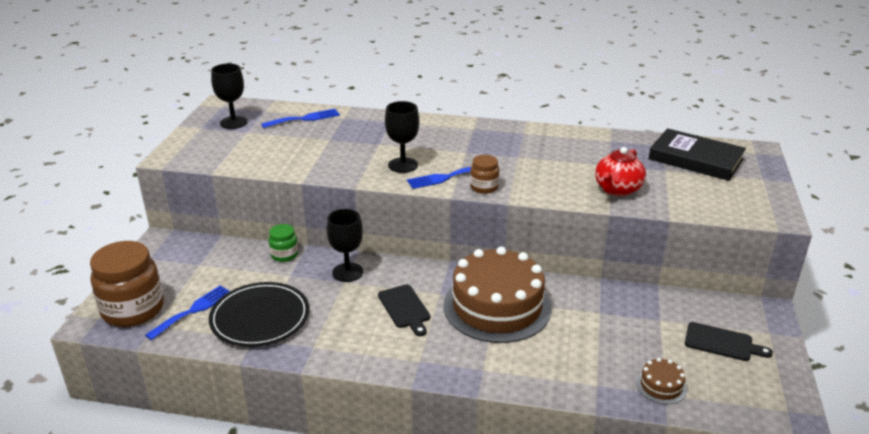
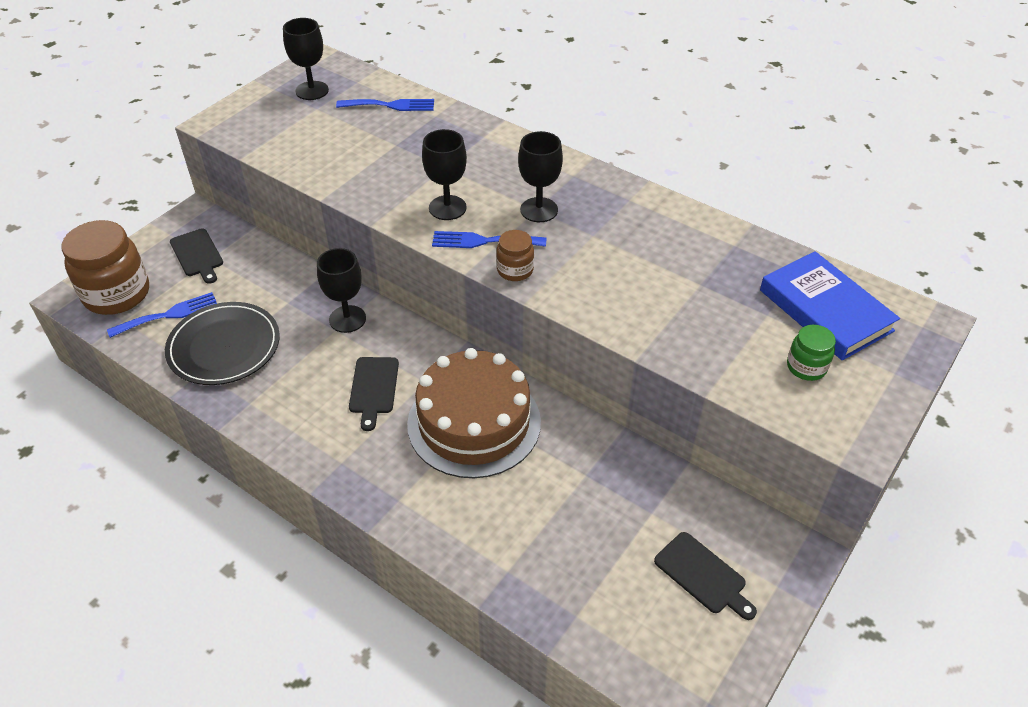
camera: 25 degrees right, 15 degrees up
(186, 265) = (197, 254): none -> black cutting board
(284, 255) = (299, 273): green jar -> green jar (806, 367)
(468, 152) = (539, 210): none -> black goblet
(617, 189) = (676, 326): red teapot -> none
(661, 386) = (580, 603): brown cake -> none
(695, 159) = (825, 310): black book -> blue book

